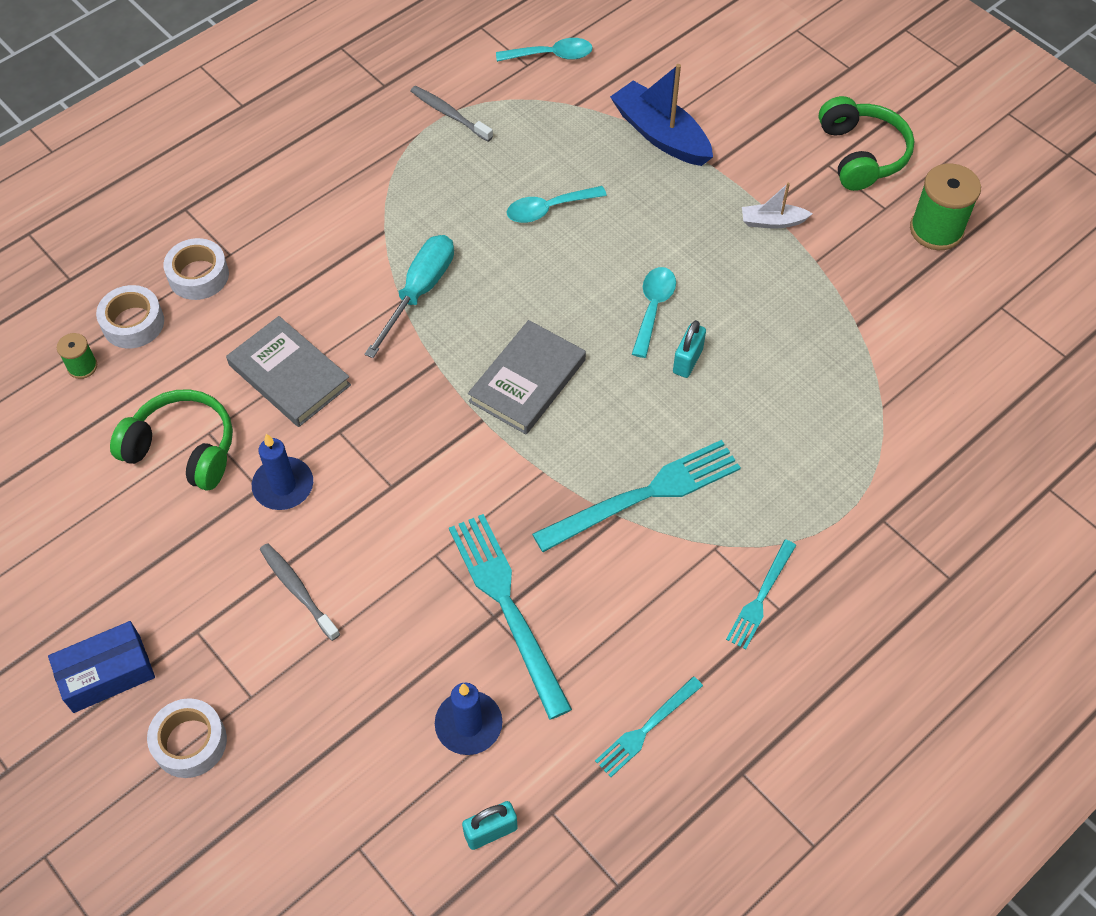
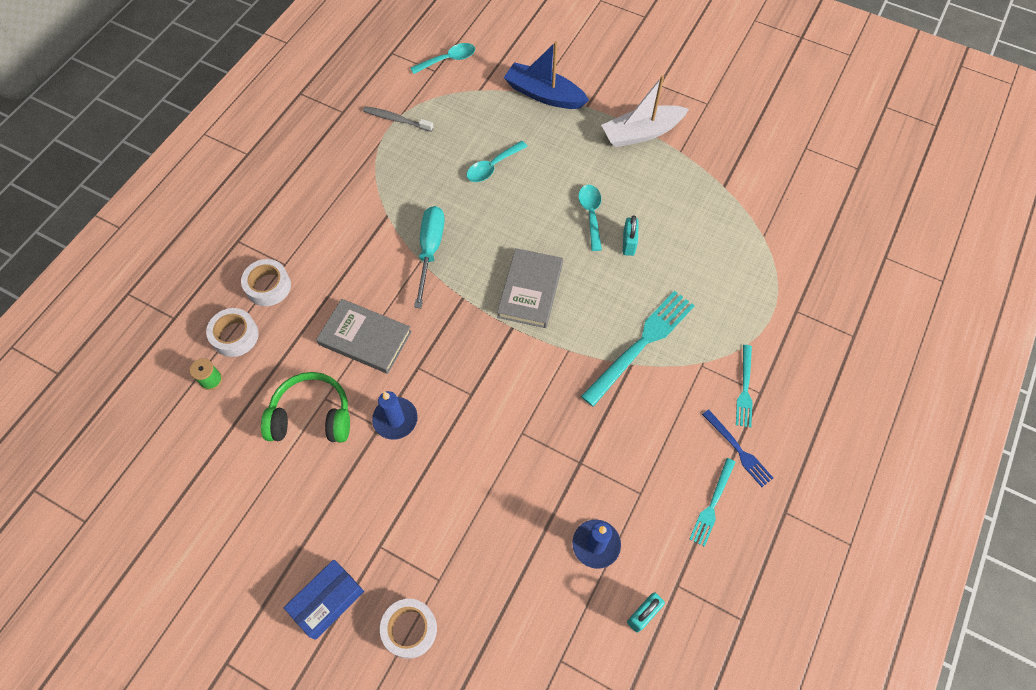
camera: 20 degrees left, 5 degrees up
(298, 590) = (438, 491): grey toothbrush -> none
(507, 606) = (586, 452): turquoise fork -> none
(714, 672) = (738, 450): none -> blue fork
(772, 222) = (641, 133): white boat -> white boat, size x1.87
(861, 154) = (677, 72): green headphones -> none
(936, 230) = (744, 109): green spool -> none

